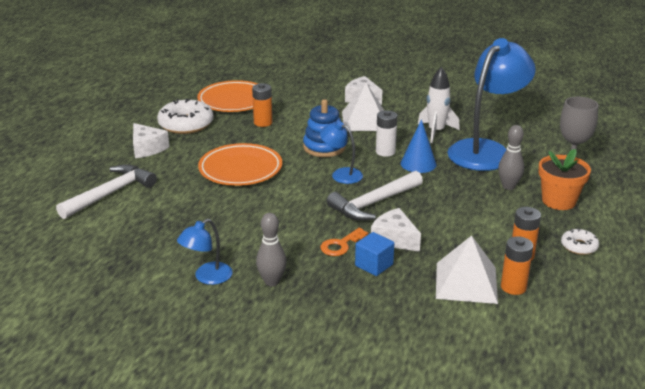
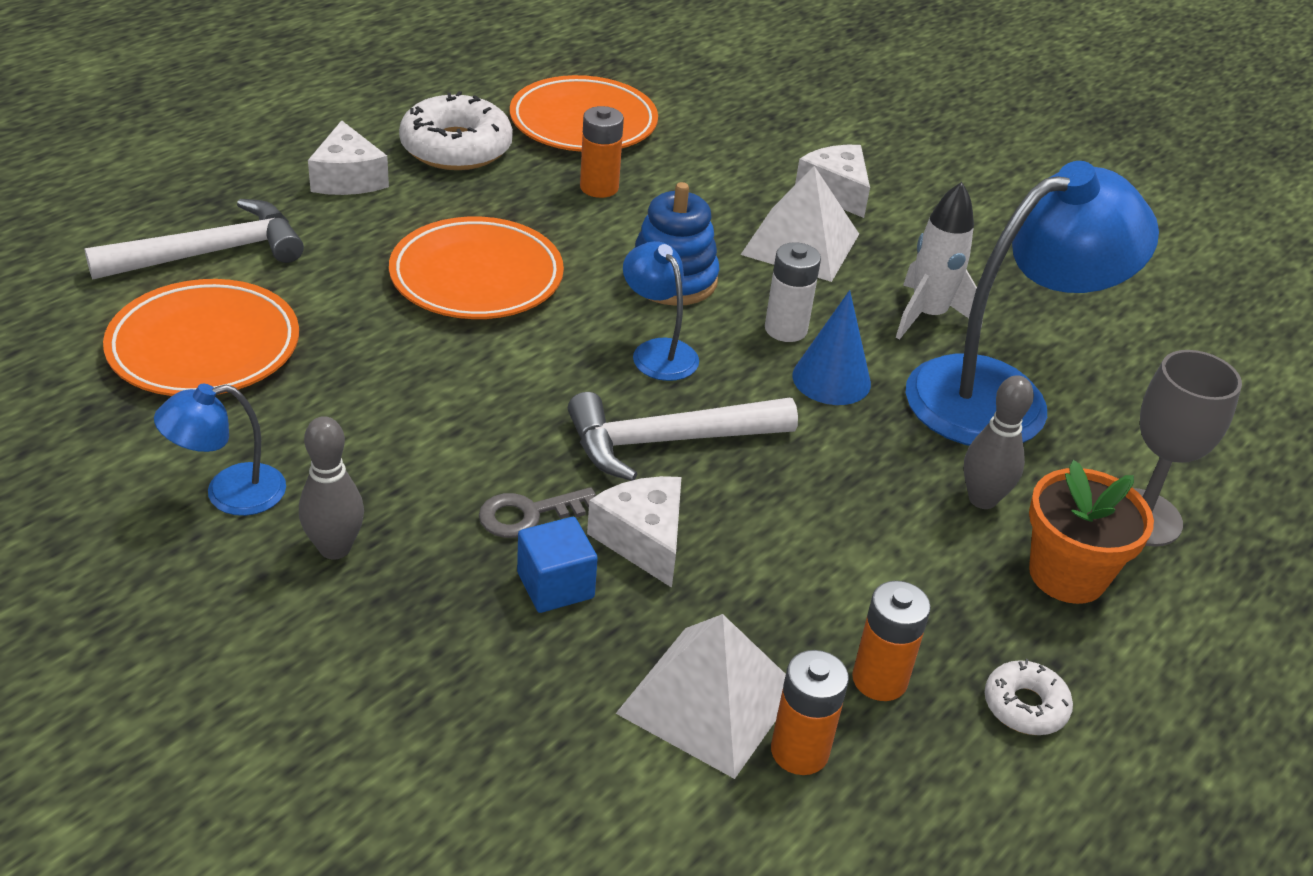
camera: 20 degrees right, 10 degrees up
(143, 229) = (204, 347): none -> orange plate
(341, 245) = (528, 514): orange key -> grey key

